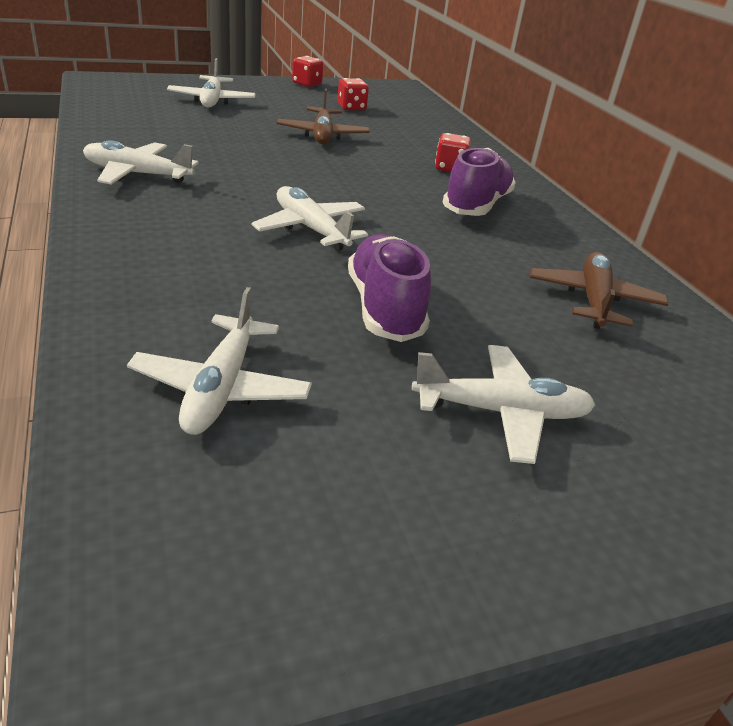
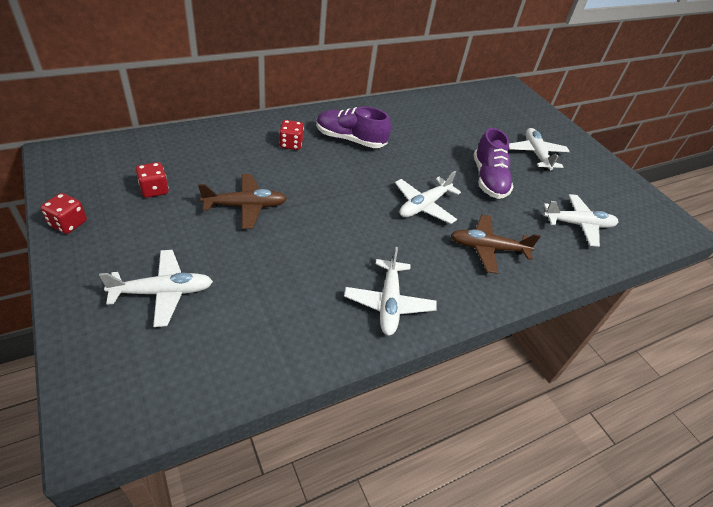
camera: 100 degrees left, 10 degrees up
(384, 308) = (488, 179): purple shoe -> purple shoe turned 75 degrees counterclockwise
(593, 300) = (438, 118): brown plane -> brown plane (487, 248)

